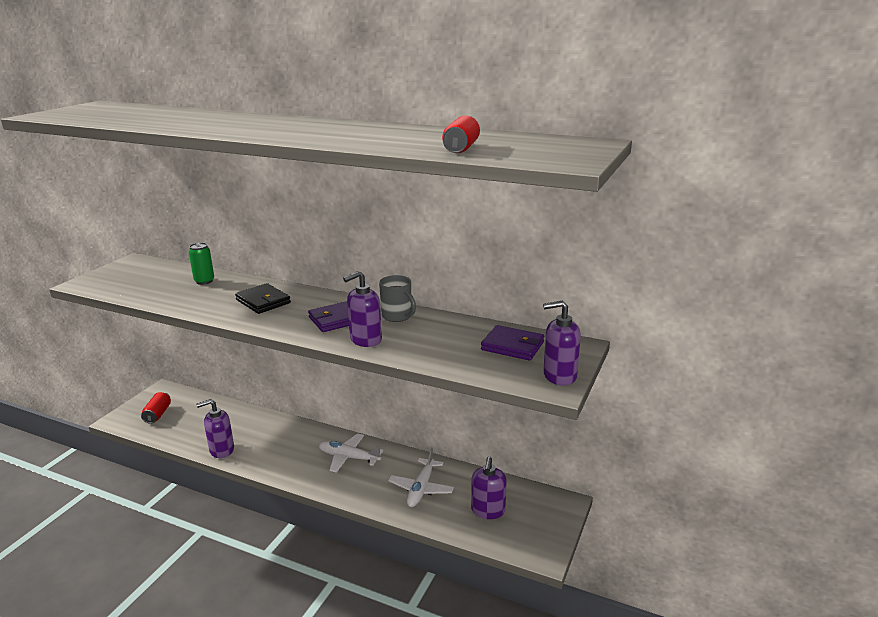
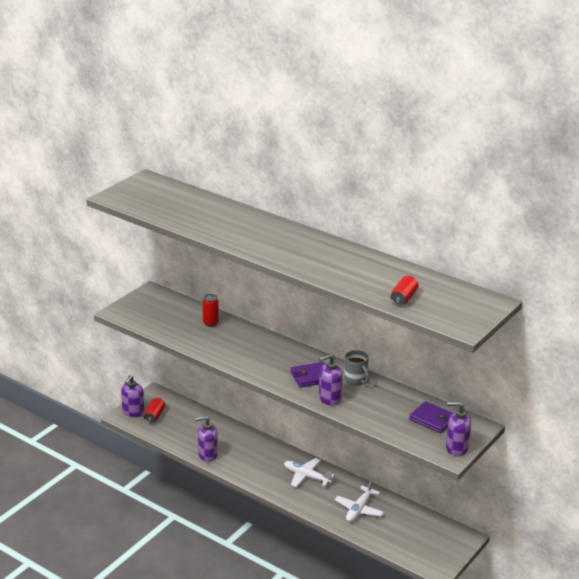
camera: 10 degrees right, 5 degrees up
(204, 281) = (210, 323): green can -> red can
(263, 301) = (256, 351): black wallet -> none
(488, 511) = (406, 533): purple soap dispenser -> purple soap dispenser (133, 412)

